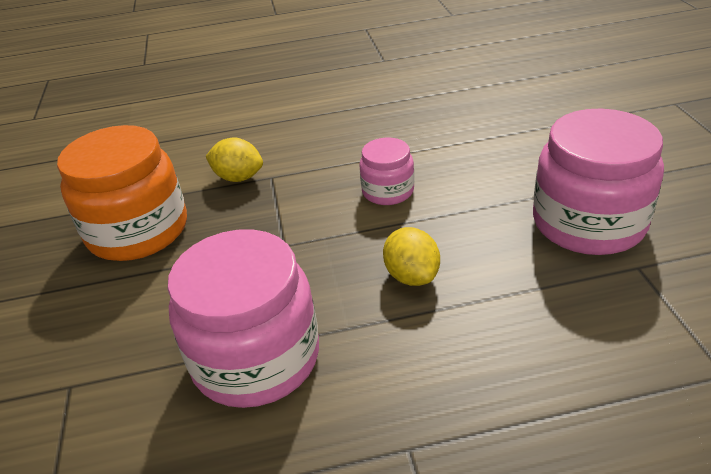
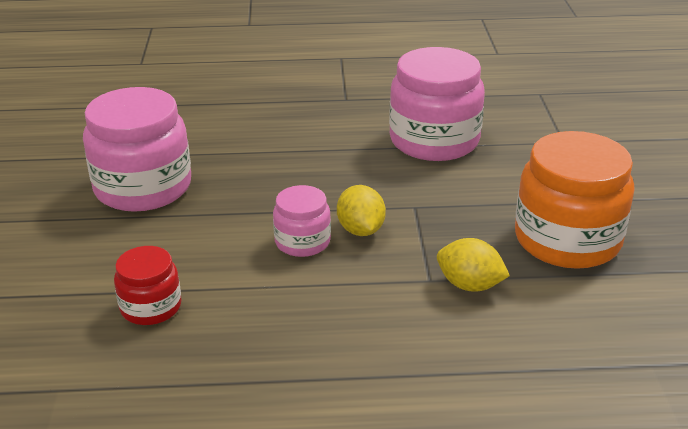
camera: 175 degrees left, 5 degrees down
(412, 276) = (310, 171): yellow lemon -> yellow lemon (360, 230)
(482, 127) = (151, 307): none -> red jar

